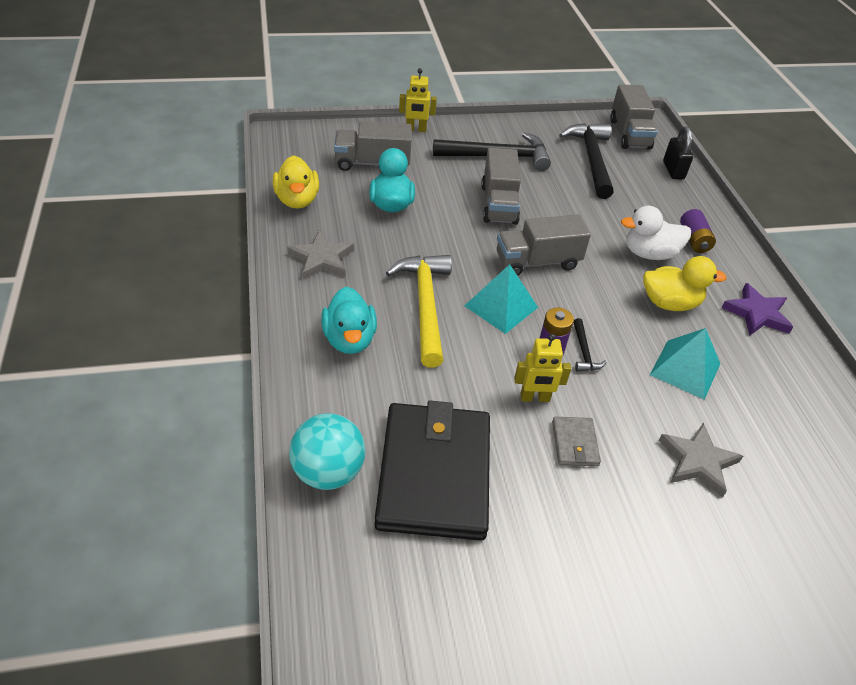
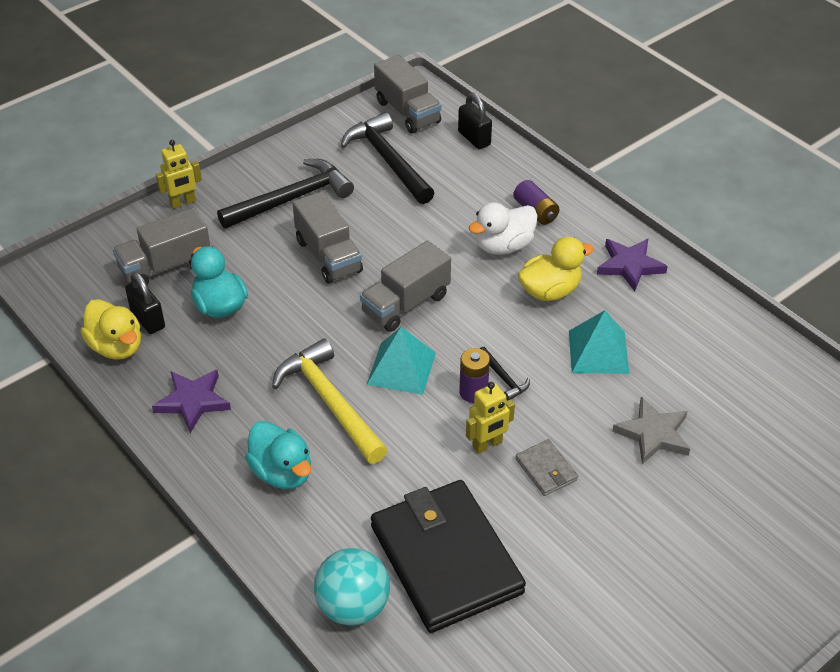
camera: 25 degrees left, 0 degrees up
(322, 259) = (193, 401): grey star -> purple star
(333, 192) = (148, 319): none -> black padlock

